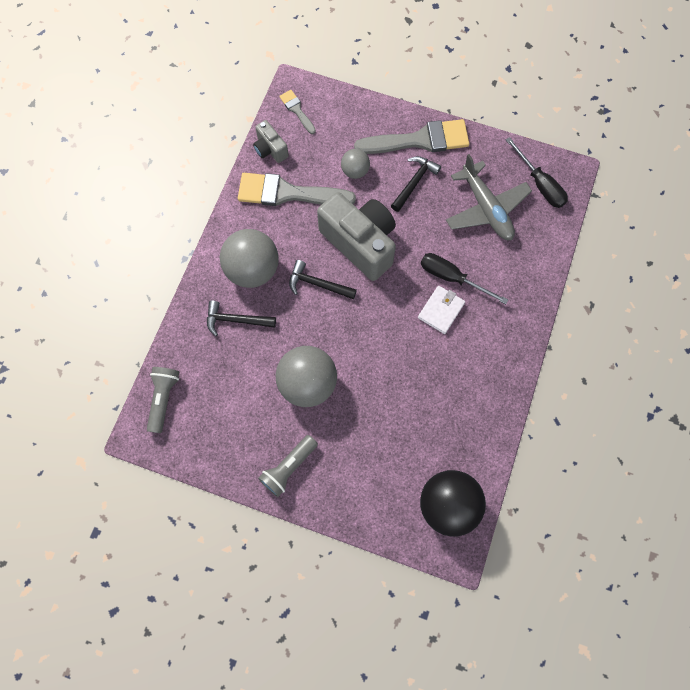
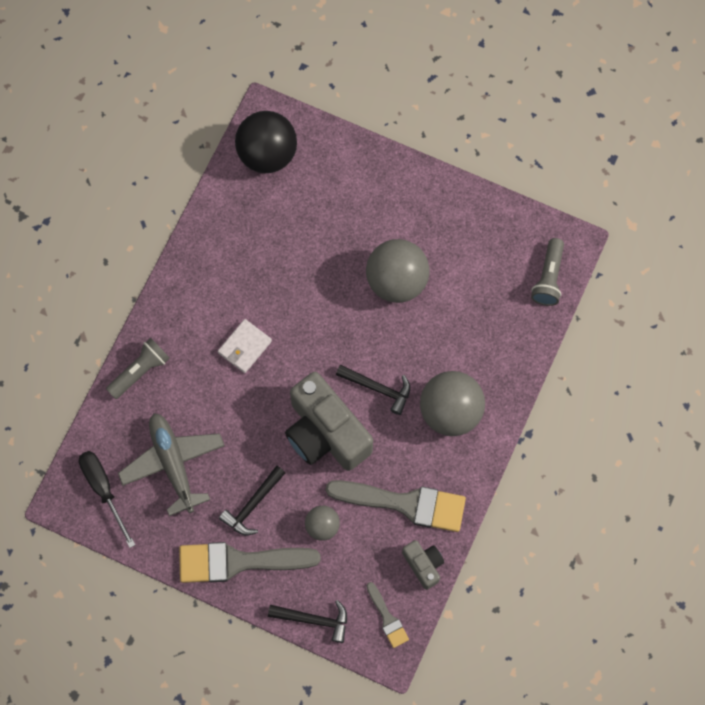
camera: 175 degrees left, 0 degrees up
(236, 320) = (471, 355): black hammer -> black hammer (314, 619)
(288, 467) = (421, 201): grey flashlight -> grey flashlight (140, 371)
(452, 278) = (226, 383): black screwdriver -> none

